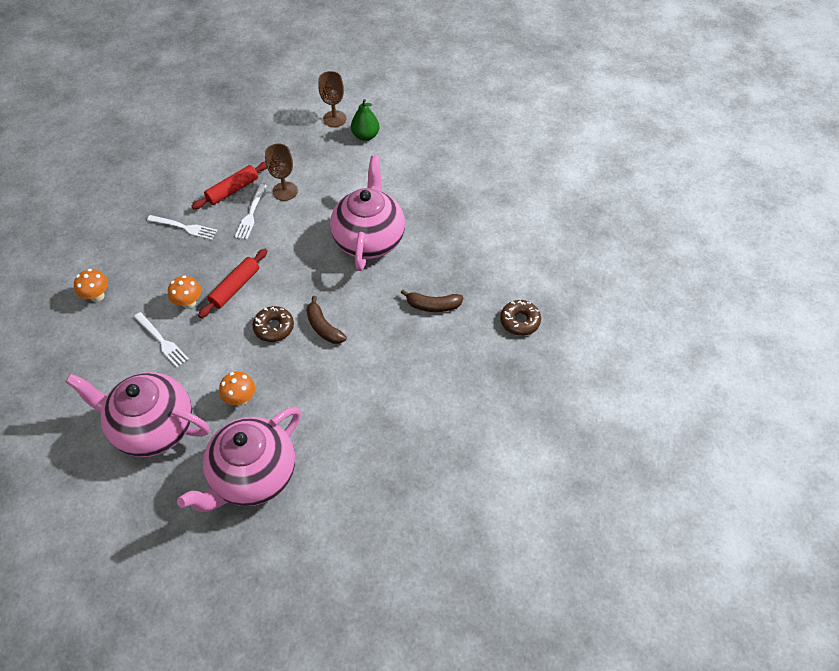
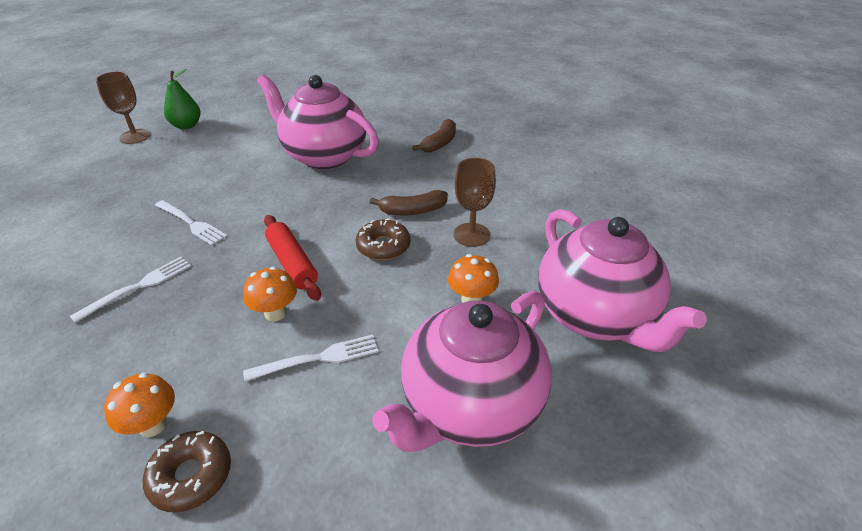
camera: 65 degrees left, 15 degrees down
(233, 190) = (133, 229): red rolling pin -> none
(285, 191) = (190, 191): brown goblet -> brown goblet (471, 235)
(520, 321) = (490, 110): brown donut -> brown donut (191, 476)

